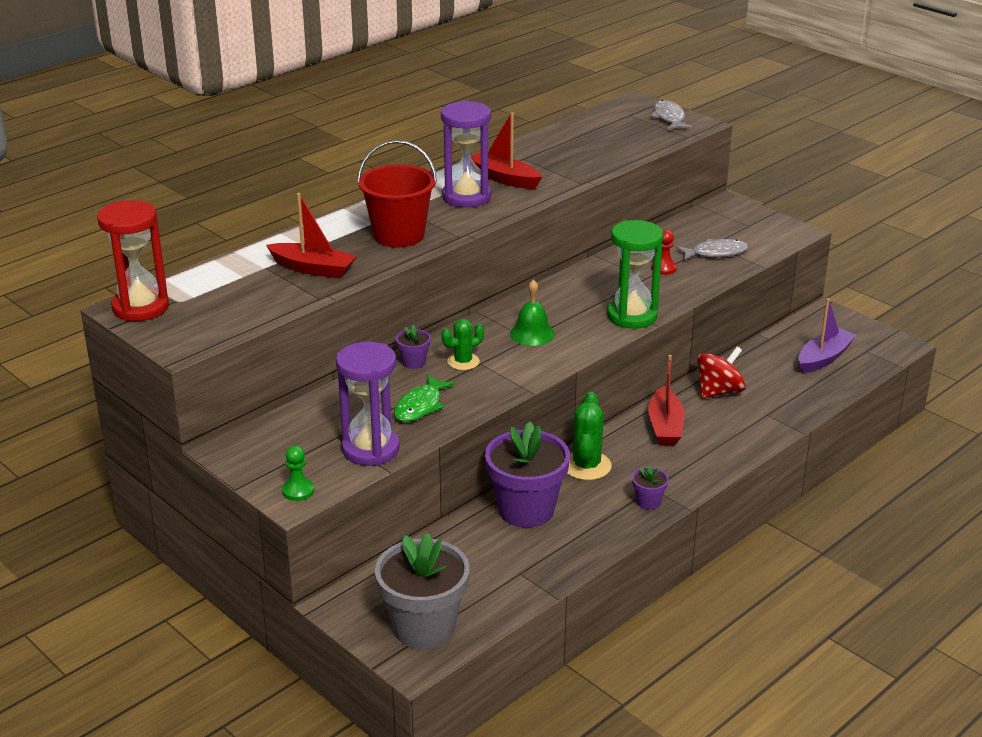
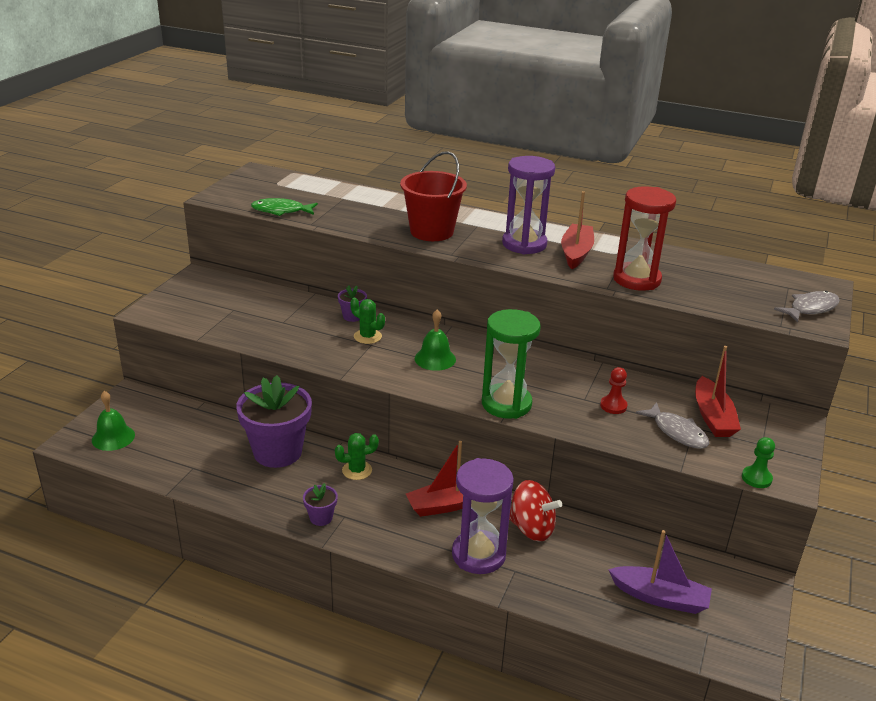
camera: 65 degrees right, 0 degrees up
(140, 307) = (260, 175): red hourglass -> red hourglass (636, 279)
(298, 491) = (159, 311): green pawn -> green pawn (756, 478)
(313, 269) = (353, 213): red boat -> red boat (712, 417)
(370, 449) = (223, 325): purple hourglass -> purple hourglass (478, 555)
(420, 406) = (291, 332): green fish -> green fish (281, 211)
(424, 627) = (113, 437): grey flower pot -> green bell
(586, 466) = (357, 470): green cactus -> green cactus, size x0.66

